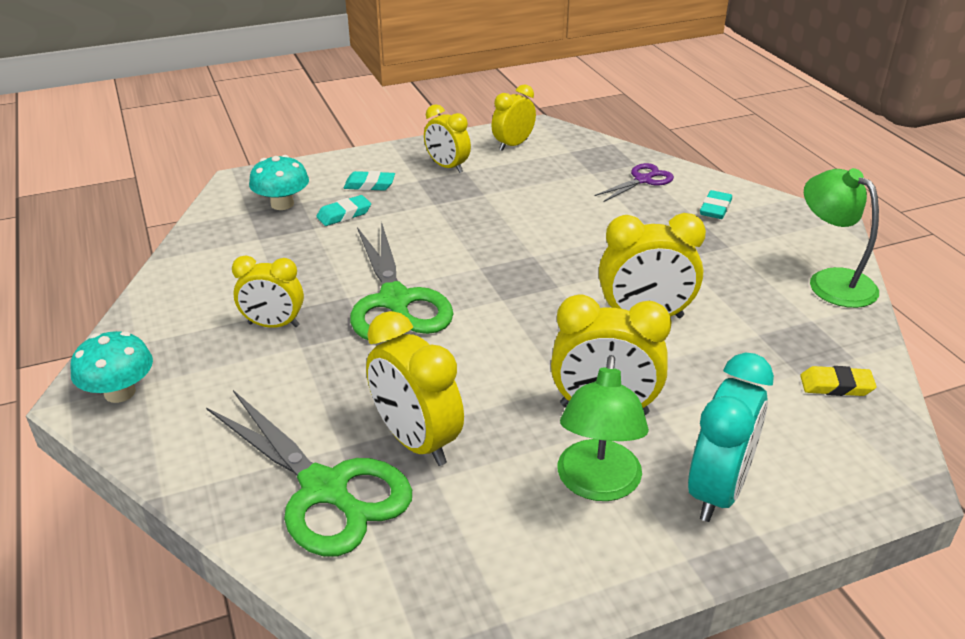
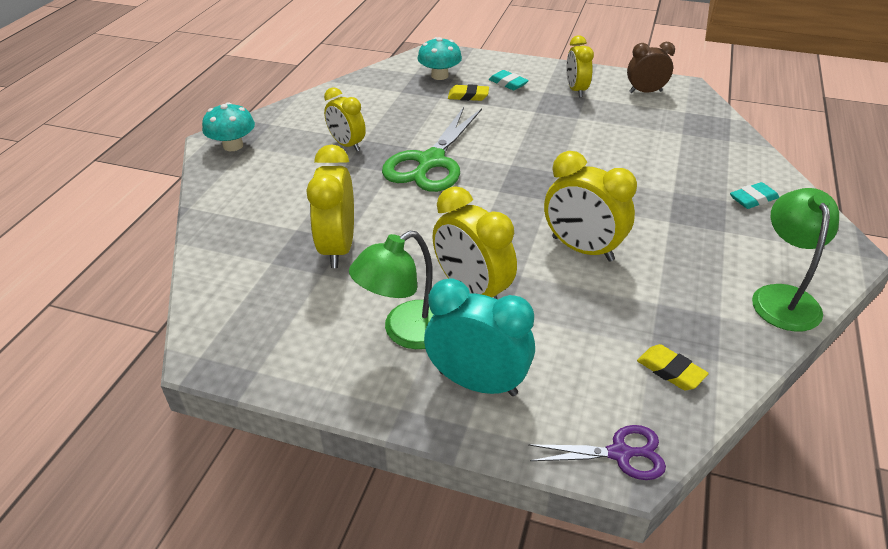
camera: 40 degrees right, 5 degrees up
(324, 489) = (261, 247): green scissors -> none
(344, 214) = (468, 96): turquoise eraser -> yellow eraser
(513, 145) = (645, 92): yellow clock -> brown clock
(643, 180) = (718, 154): purple scissors -> purple scissors (620, 454)
(717, 491) = (477, 383): turquoise clock -> turquoise clock turned 135 degrees counterclockwise

